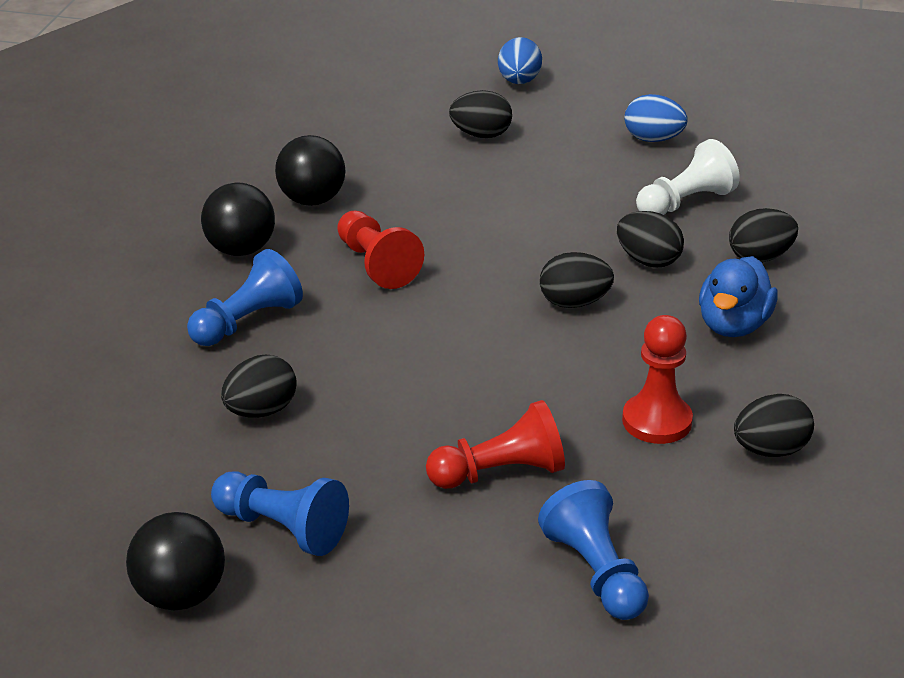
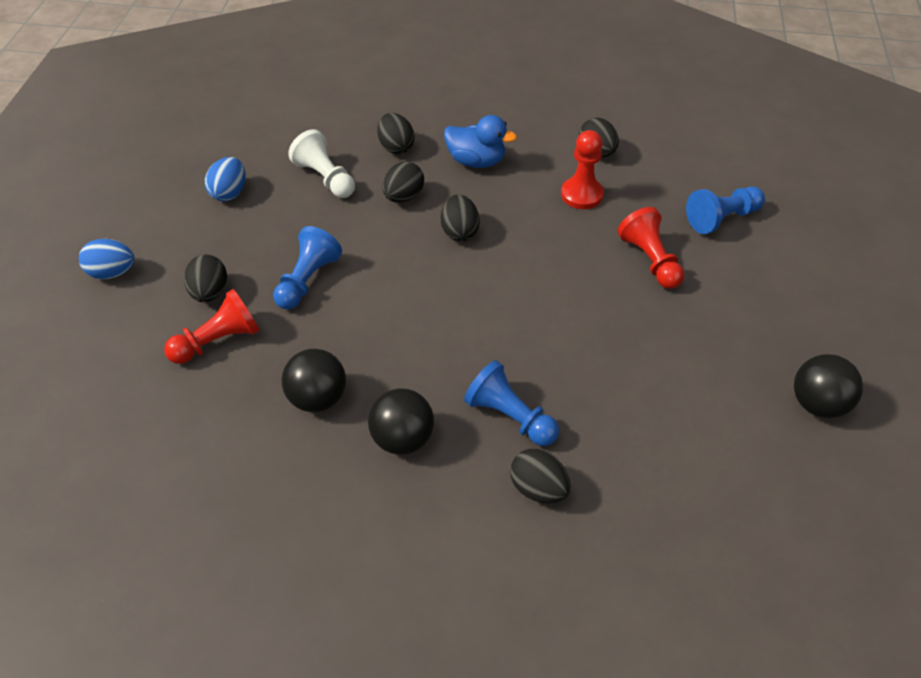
camera: 95 degrees left, 15 degrees up
(261, 411) = (620, 390): black egg -> black egg (538, 489)
(282, 528) = (737, 360): blue pawn -> blue pawn (307, 280)
(376, 264) = (419, 343): red pawn -> red pawn (218, 341)

